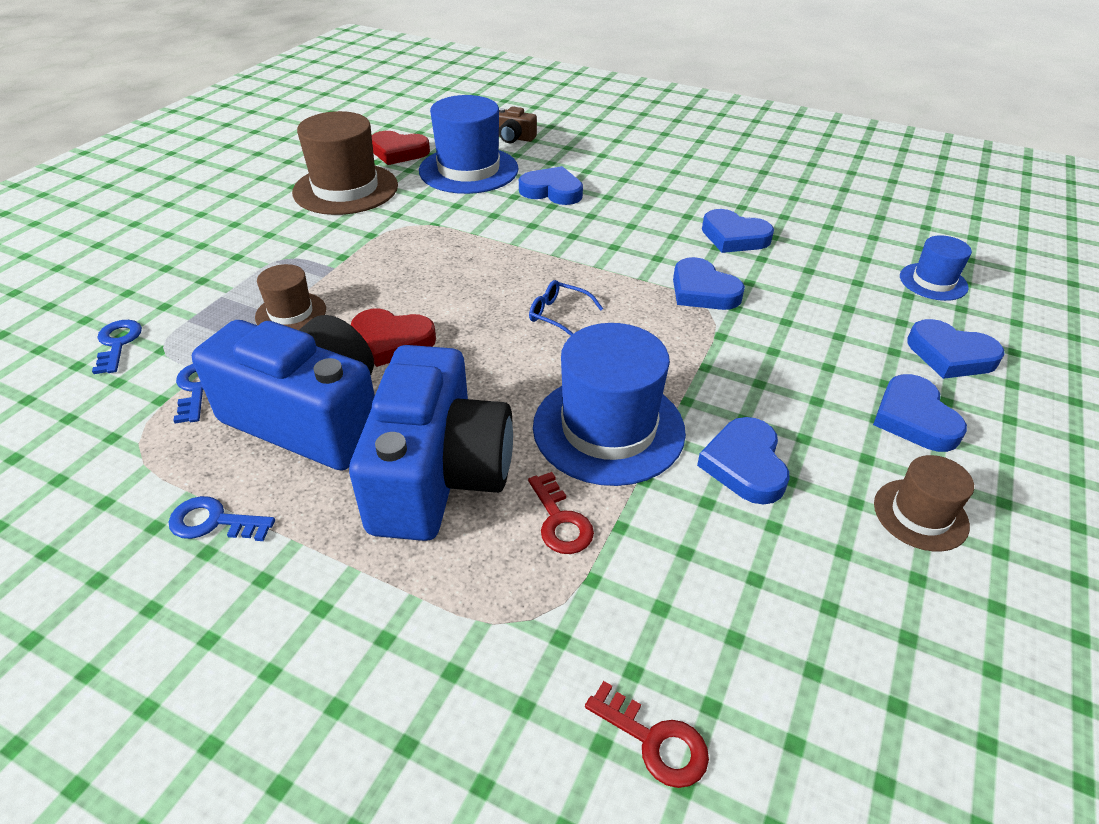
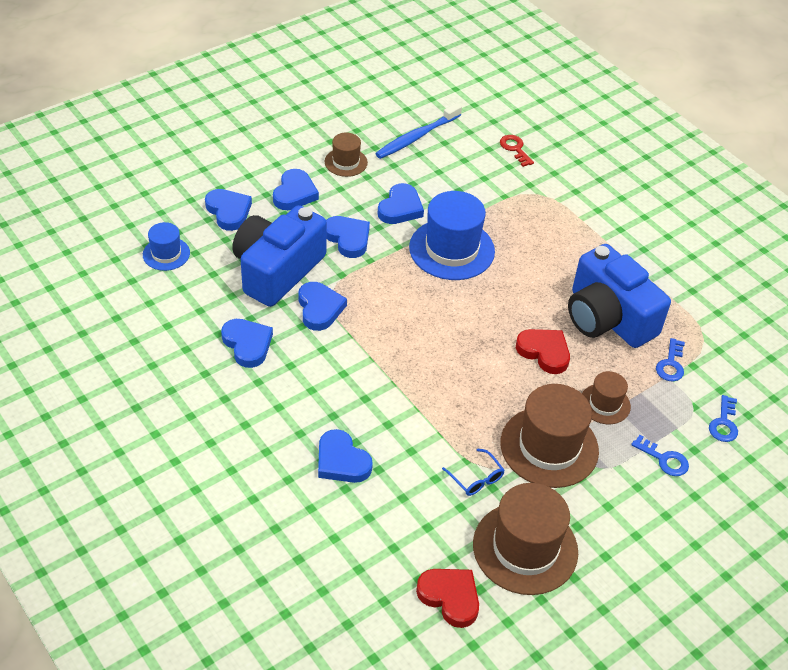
camera: 155 degrees left, 5 degrees up
(214, 522) = (664, 281): blue key -> blue key (664, 459)
(349, 257) = (549, 447): none -> brown hat
(438, 475) = (550, 261): blue camera -> blue camera (277, 270)
(468, 170) = (396, 529): blue hat -> none
(514, 138) = (316, 571): brown camera -> none
(558, 315) = (428, 329): blue glasses -> blue glasses (476, 478)
(560, 521) = (504, 220): red key -> none
(764, 383) = (348, 238): none -> blue heart
(878, 653) = (416, 137): none -> blue toothbrush

